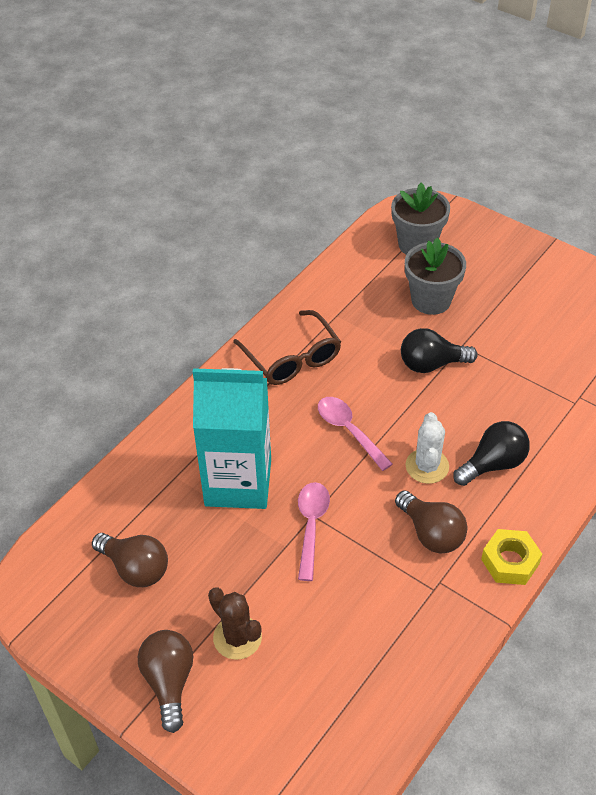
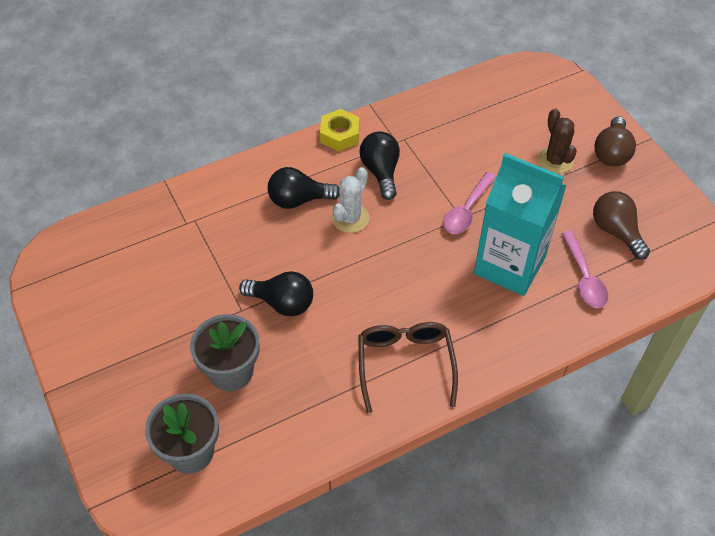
camera: 155 degrees left, 5 degrees up
(349, 431) = (394, 271): pink spoon -> pink spoon (584, 277)
(431, 533) = (381, 172): brown light bulb -> black light bulb

